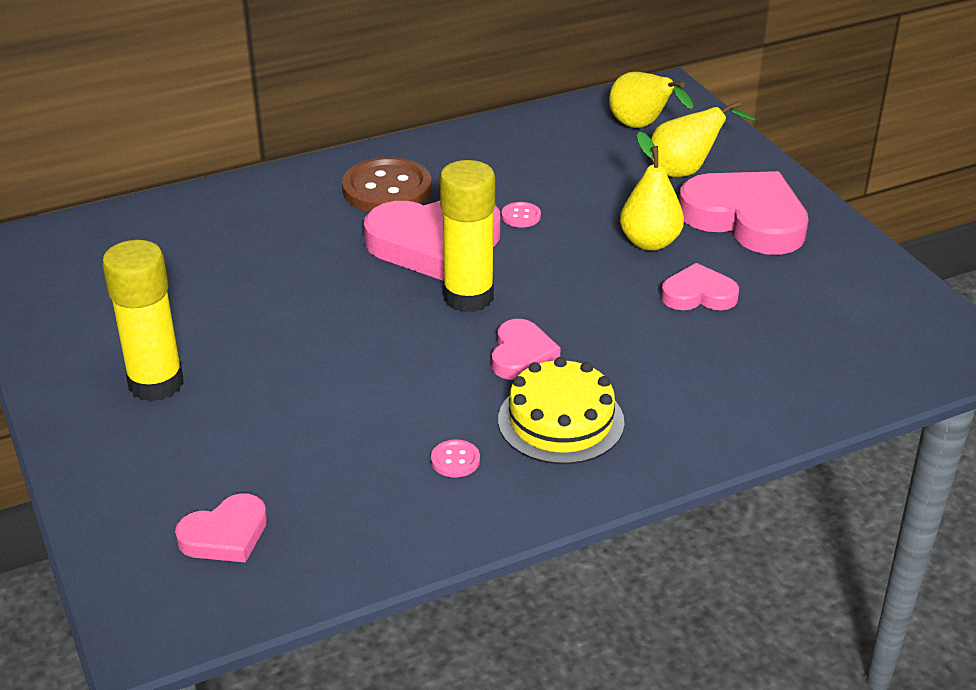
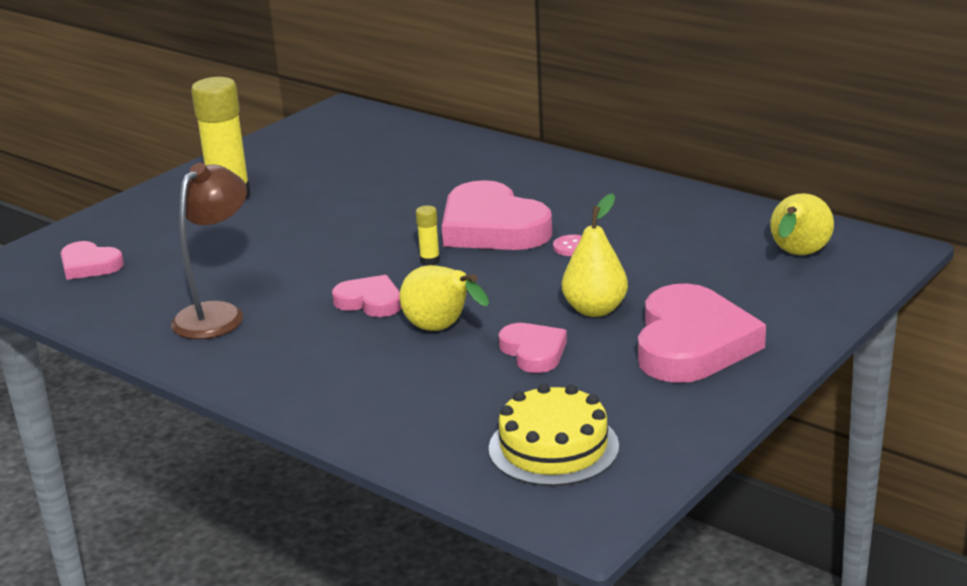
camera: 65 degrees right, 10 degrees down
(387, 189) = (551, 189): brown button -> none
(455, 460) = (217, 314): pink button -> brown lamp
(468, 297) = (430, 261): yellow glue stick -> yellow glue stick, size x0.43
(521, 355) = (370, 301): pink heart -> pink heart turned 135 degrees counterclockwise
(561, 421) = (295, 340): yellow cake -> yellow cake (553, 447)
(686, 171) = (743, 295): yellow pear -> yellow pear (442, 330)

